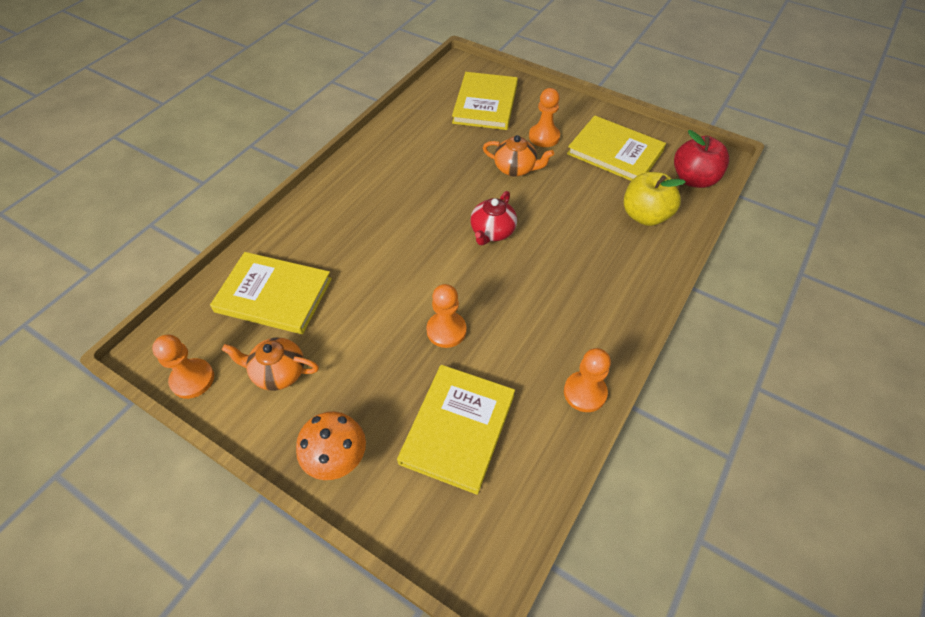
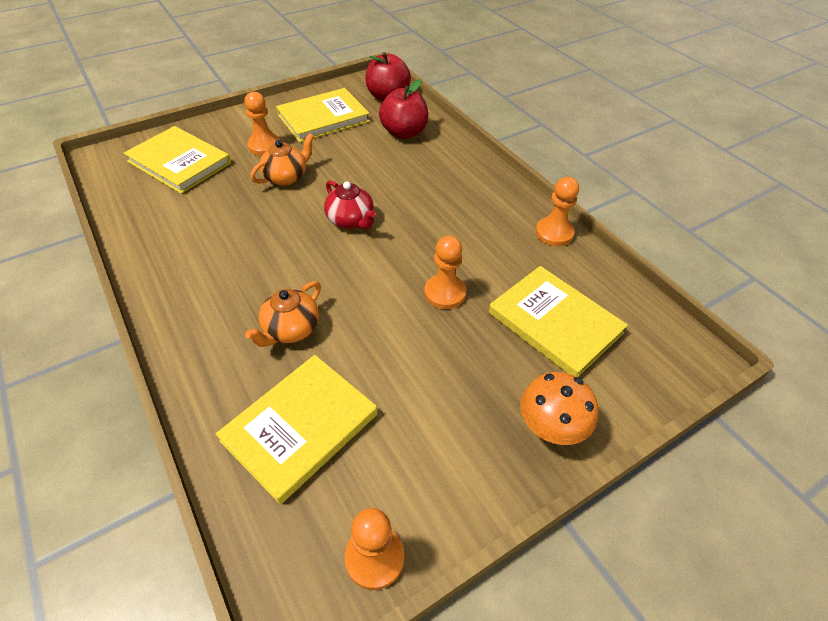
camera: 65 degrees left, 5 degrees down
(278, 372) = (417, 453): orange teapot -> orange teapot (291, 329)
(645, 215) = (404, 133): yellow apple -> red apple

